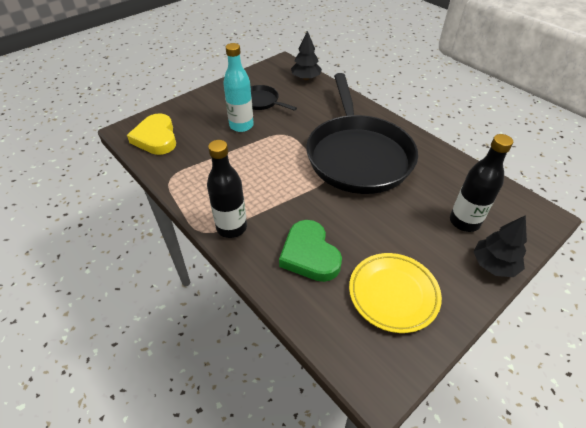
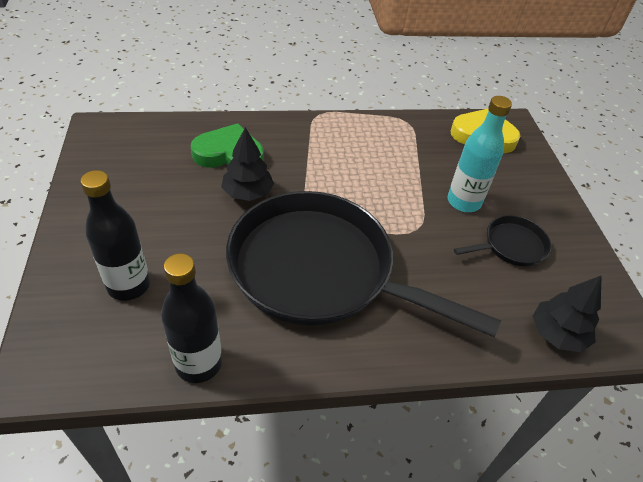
camera: 120 degrees right, 0 degrees up
(231, 227) = (307, 129): black bottle -> black bottle (198, 363)
(393, 294) = (137, 176): yellow plate -> none
(493, 264) = (66, 262): black tree -> black tree (248, 193)

